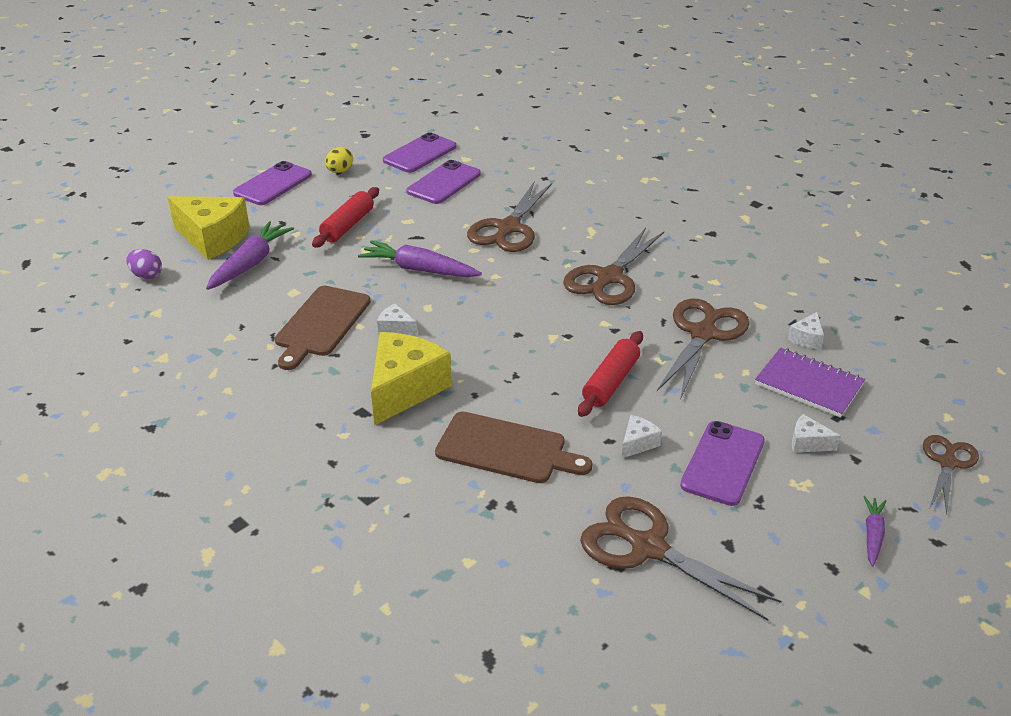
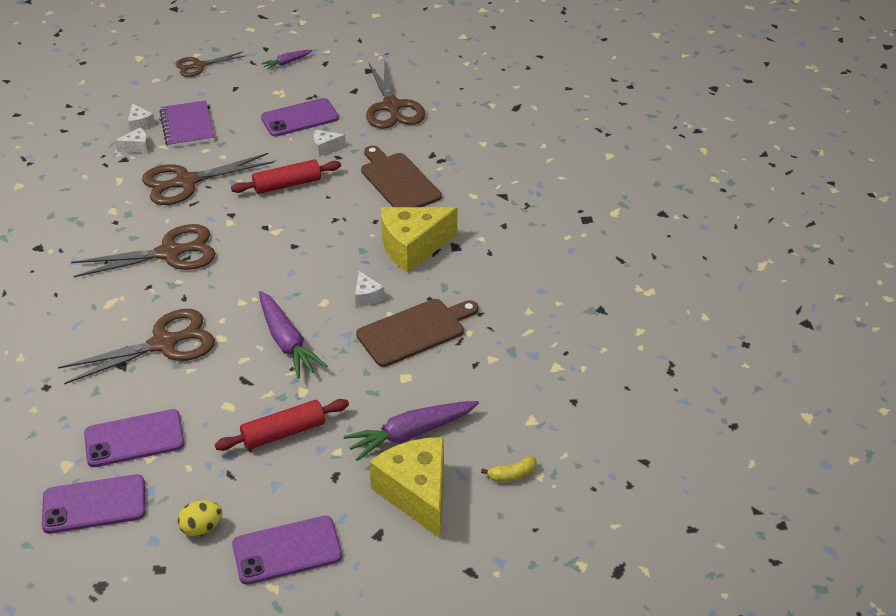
camera: 140 degrees left, 5 degrees up
(146, 275) = (512, 475): purple egg -> yellow banana
(808, 443) = (243, 104): white cheese -> white cheese (140, 124)

